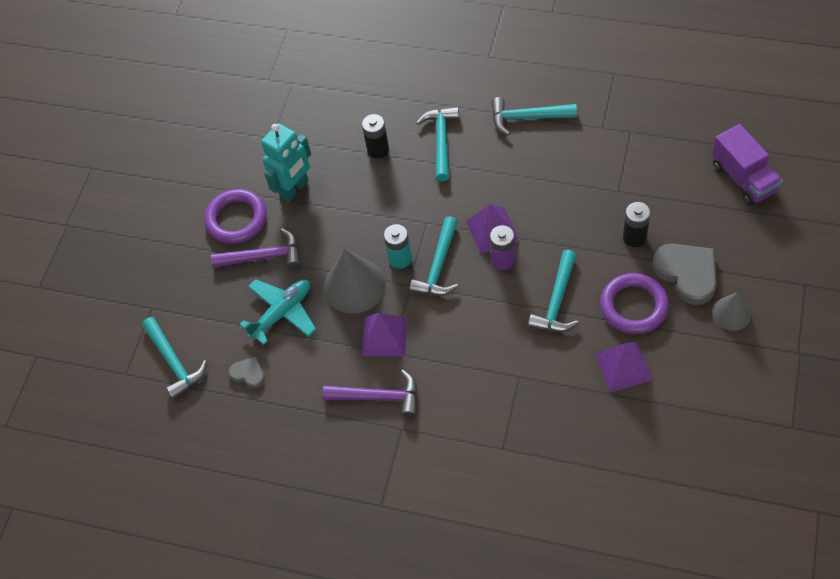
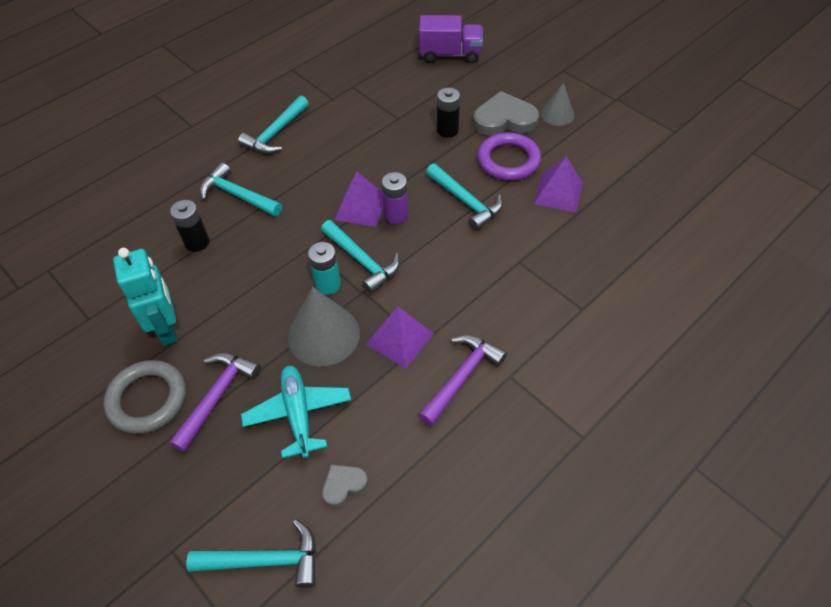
camera: 65 degrees left, 5 degrees down
(236, 219) = (147, 399): purple ring -> grey ring

